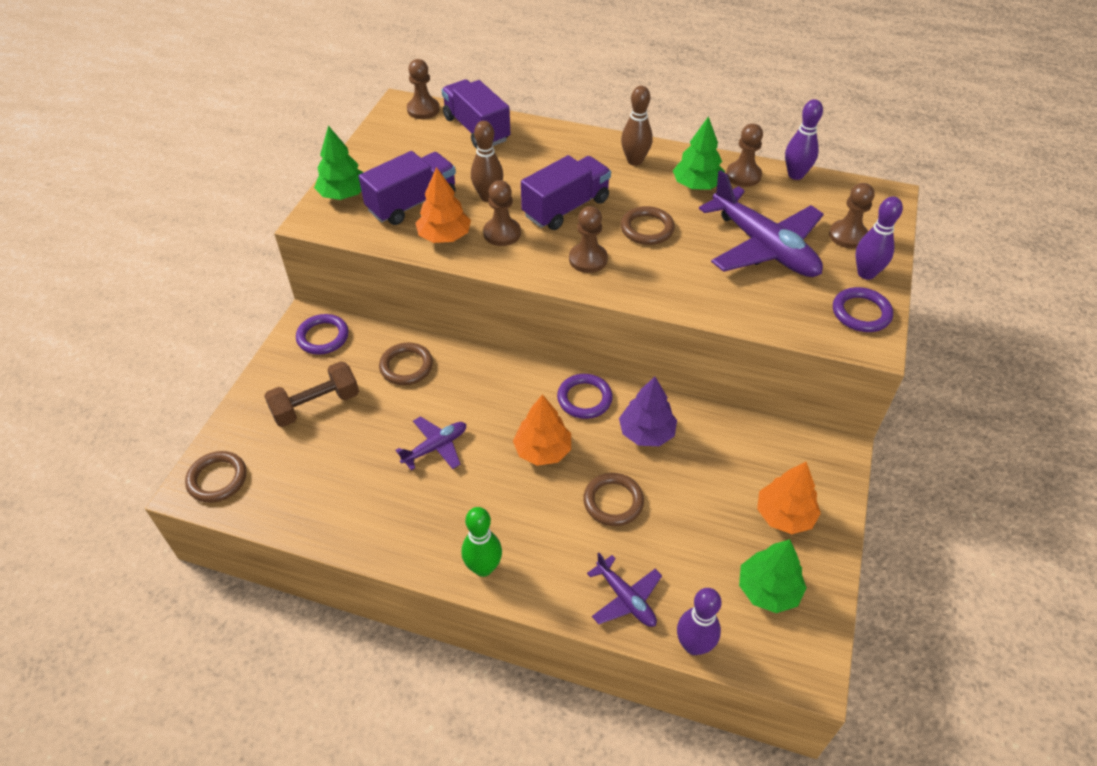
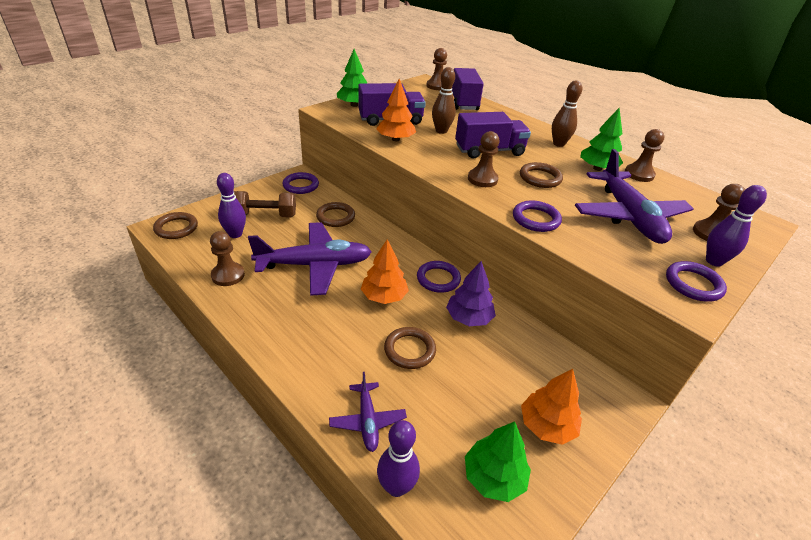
camera: 25 degrees right, 10 degrees down
(435, 447) = (315, 265): purple plane -> purple plane, size x1.98
(483, 568) = (283, 348): green bowling pin -> none
(502, 233) = (434, 149): brown pawn -> brown pawn (228, 275)
(678, 295) = (536, 219): none -> purple ring
(795, 175) = (684, 186): purple bowling pin -> purple bowling pin (235, 234)

